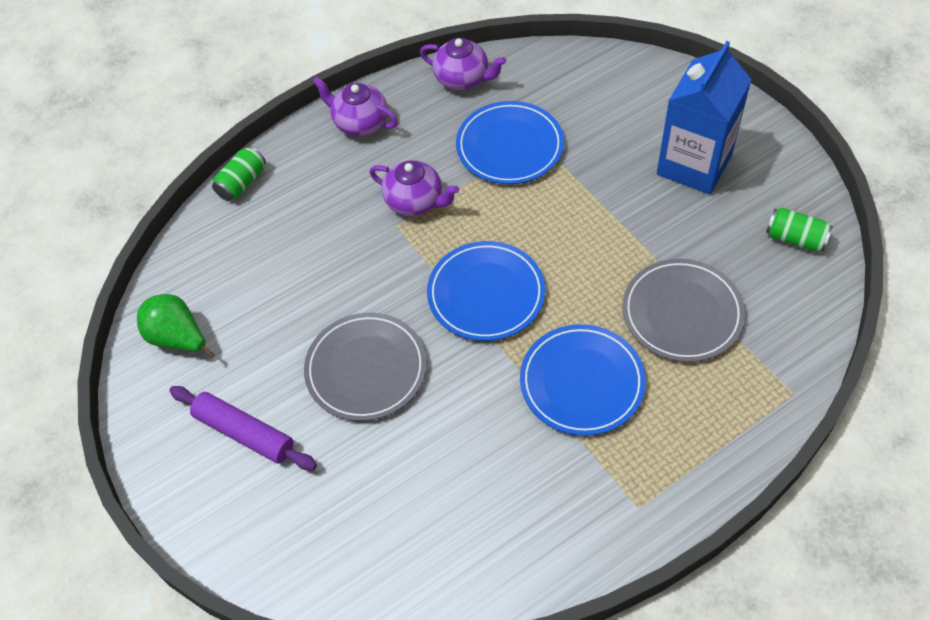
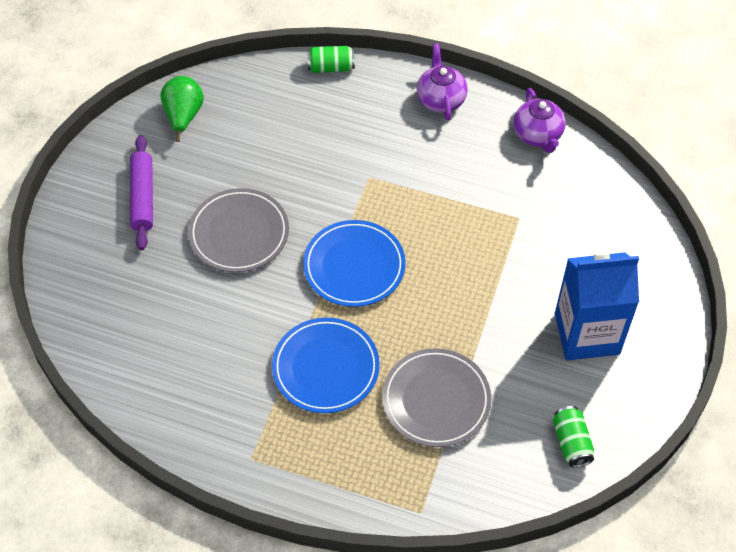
camera: 50 degrees right, 0 degrees up
(415, 201) = (399, 176): purple teapot -> none
(509, 146) = (499, 203): blue plate -> none

